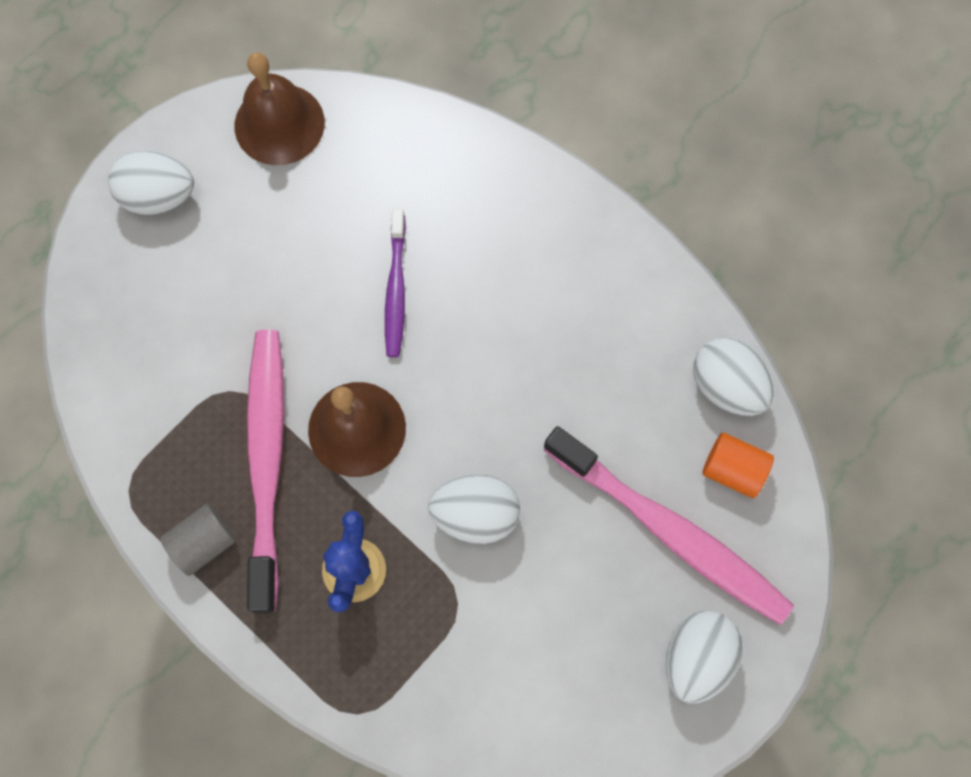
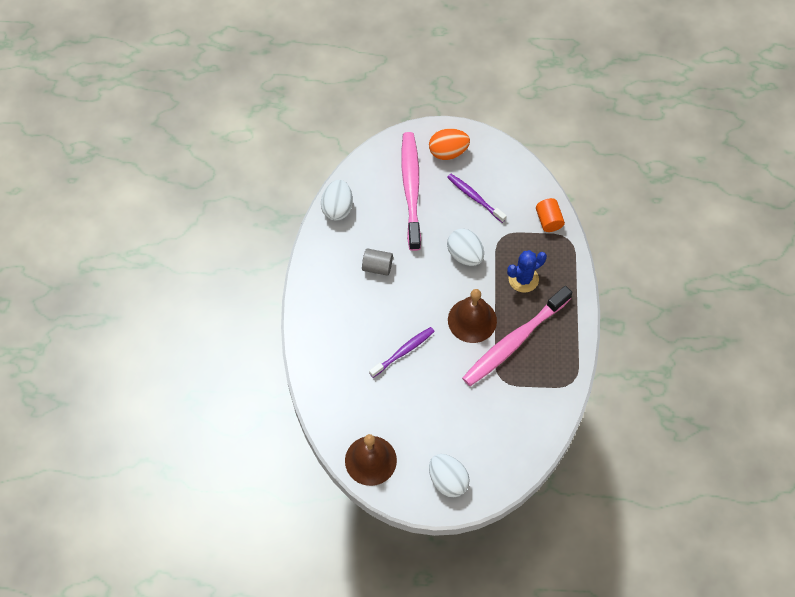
camera: 130 degrees left, 10 degrees down
(204, 542) = (564, 337): grey cylinder -> grey cylinder (377, 267)
(568, 624) = (474, 197): none -> purple toothbrush
(696, 657) = (448, 152): white egg -> orange egg
(732, 470) = (369, 185): orange cylinder -> orange cylinder (548, 220)

